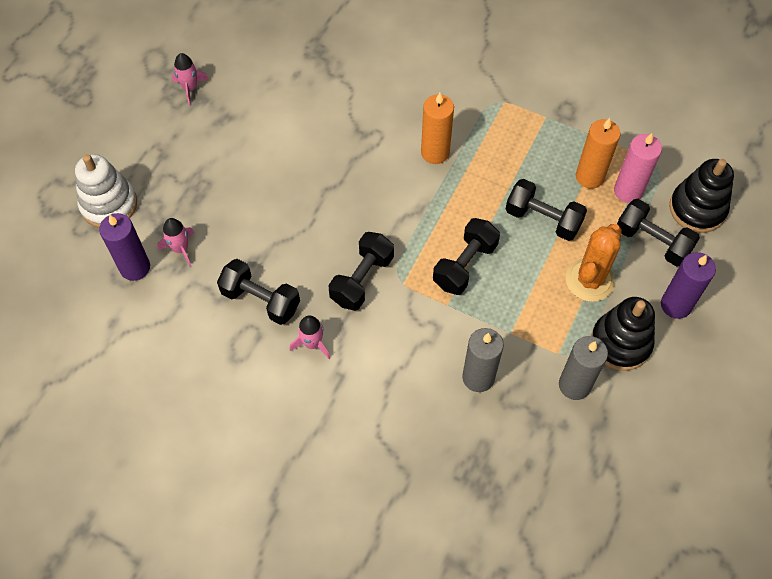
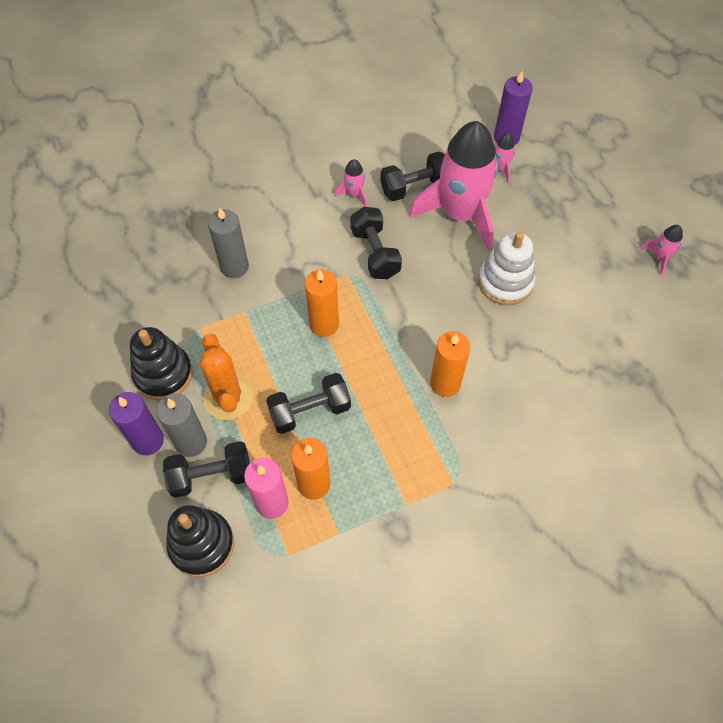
camera: 130 degrees right, 0 degrees up
(109, 204) = (576, 151): white stacking toy -> white stacking toy (505, 282)
(263, 245) = (459, 214): none -> pink rocket
(465, 265) = (324, 324): black dumbbell -> orange candle
(574, 385) = (168, 318): grey candle -> grey candle (191, 442)

